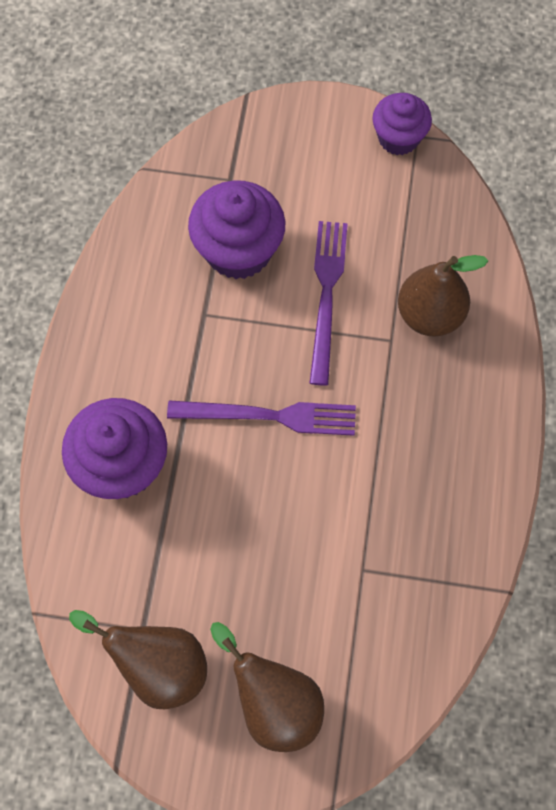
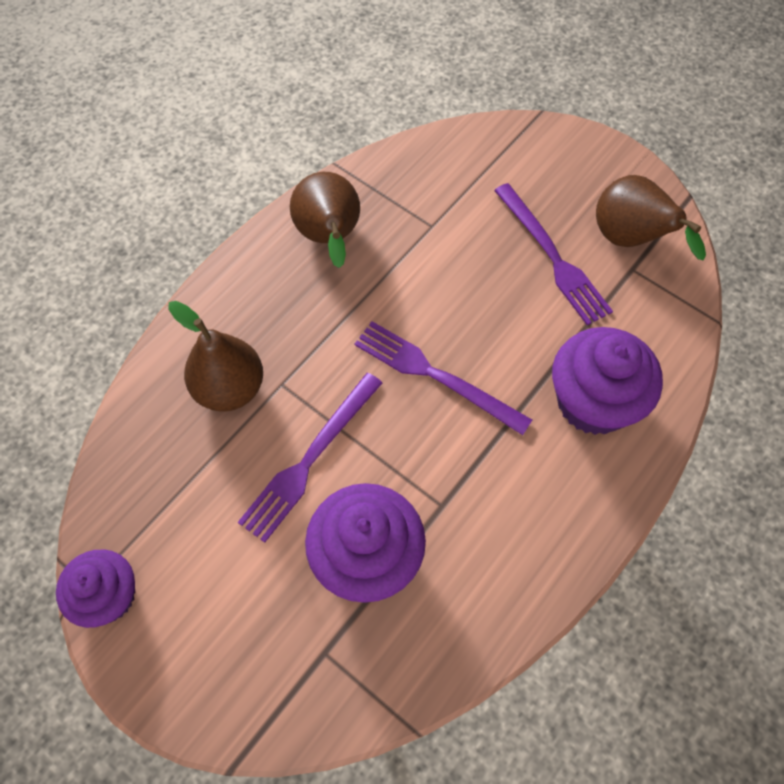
camera: 150 degrees left, 5 degrees down
(227, 599) = (552, 257): none -> purple fork
(274, 702) = (551, 179): brown pear -> brown pear (329, 238)

